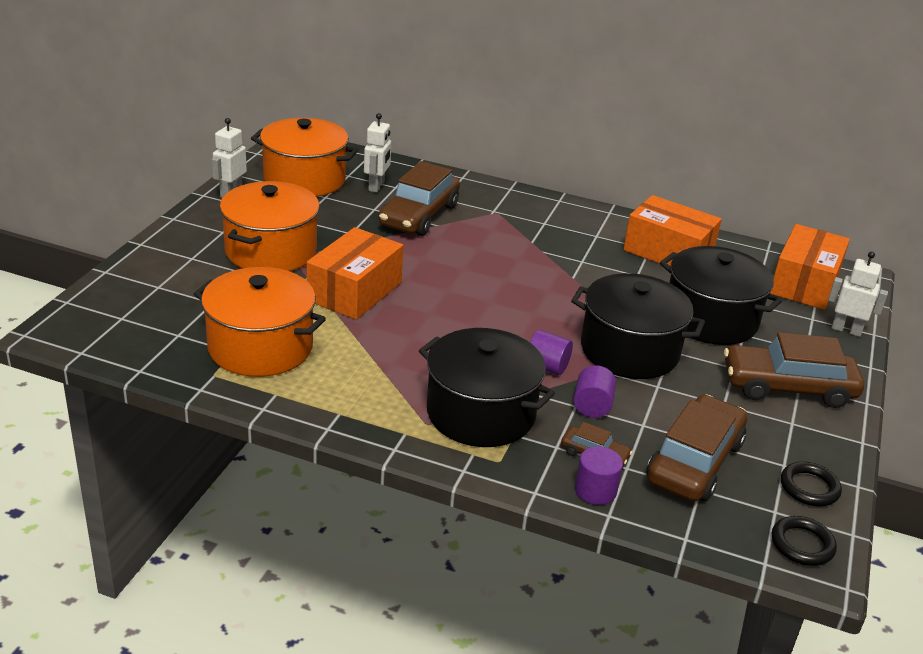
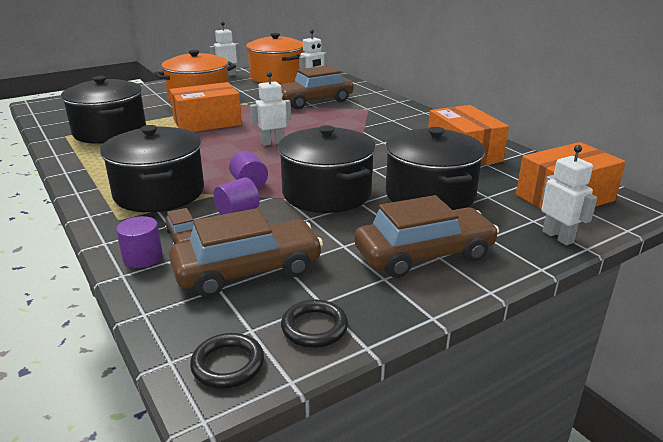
camera: 40 degrees right, 5 degrees down
(260, 347) = (110, 131): orange pot -> black pot
(478, 299) = (272, 142): none -> white robot
(788, 387) = (424, 254): brown car -> brown car turned 120 degrees clockwise

